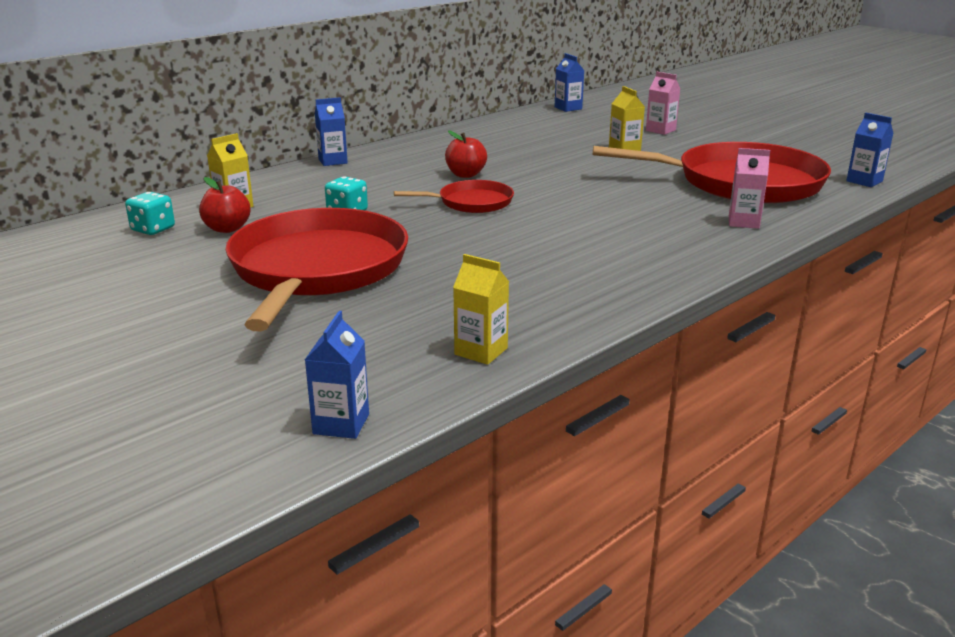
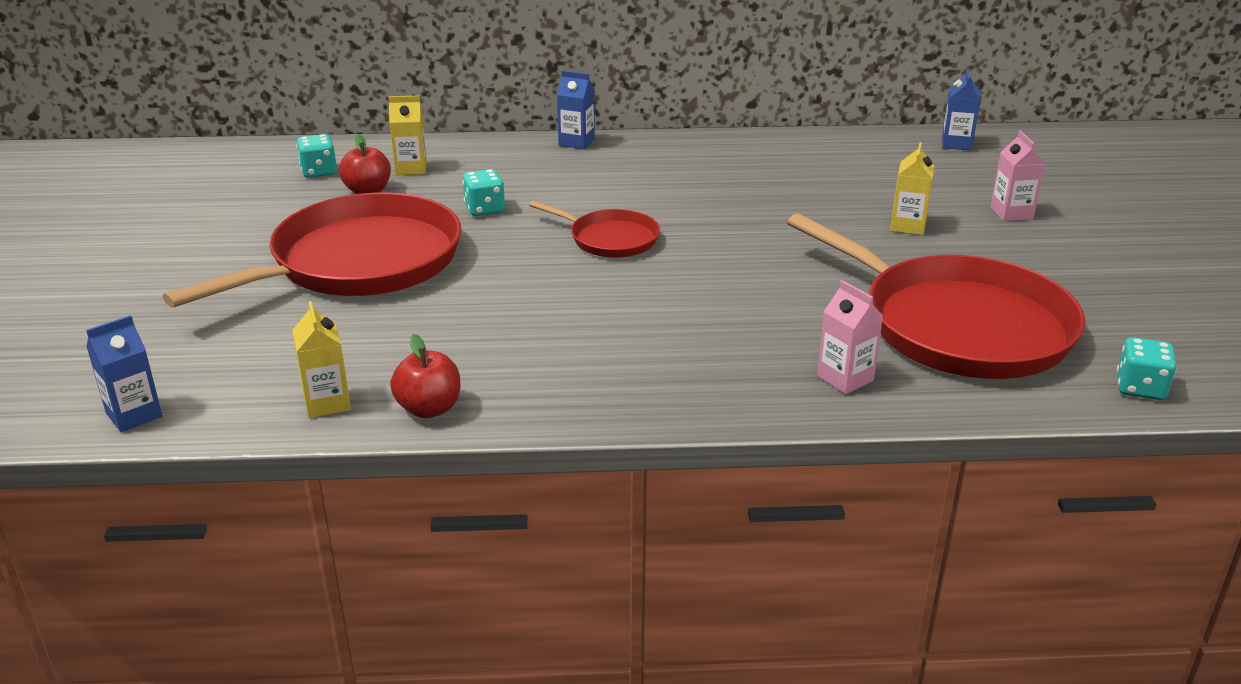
camera: 40 degrees right, 5 degrees up
(465, 175) = (667, 202): red apple -> red apple (429, 408)
(864, 181) = (1140, 388): blue carton -> turquoise dice

